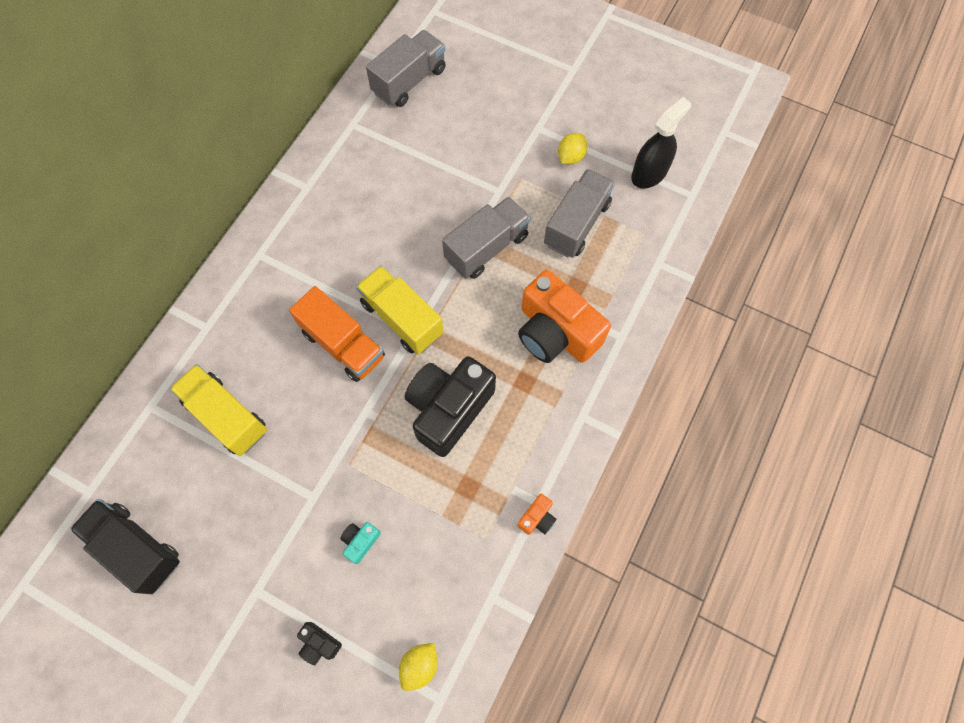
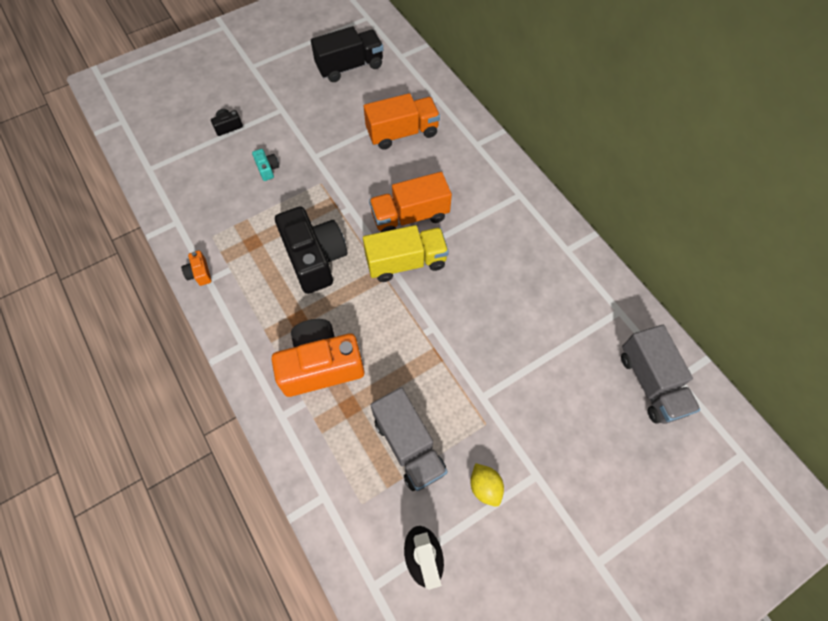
camera: 120 degrees right, 5 degrees down
(226, 416) = (402, 133): yellow truck -> orange truck
(419, 665) = (174, 167): yellow lemon -> none
(486, 248) = (430, 355): grey truck -> none

